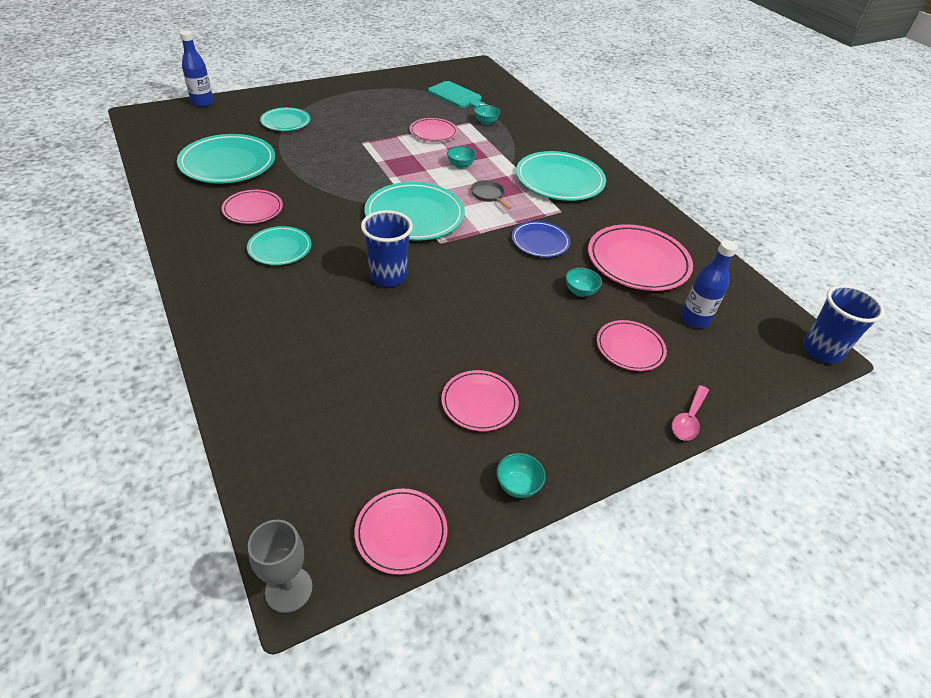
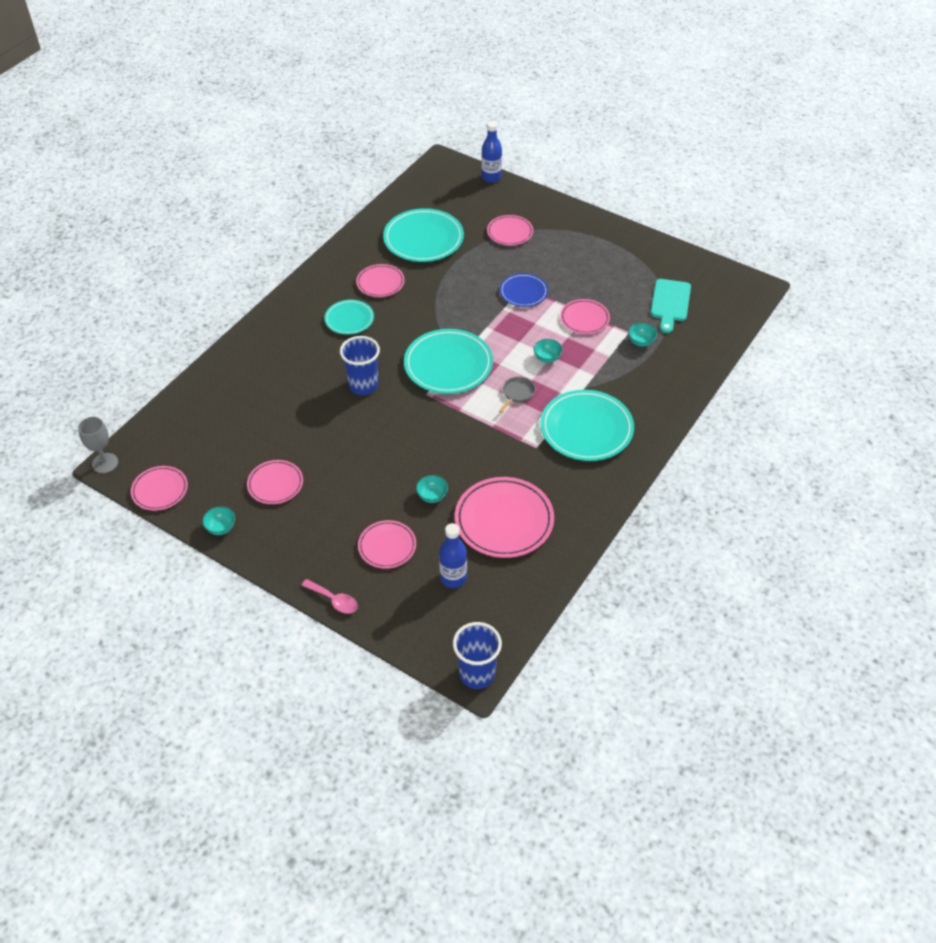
camera: 65 degrees right, 5 degrees up
(286, 122) = (510, 232): turquoise plate -> pink plate
(540, 242) = (478, 450): blue plate -> blue plate (523, 292)
(688, 419) = (334, 600): pink spoon -> pink spoon turned 150 degrees counterclockwise

